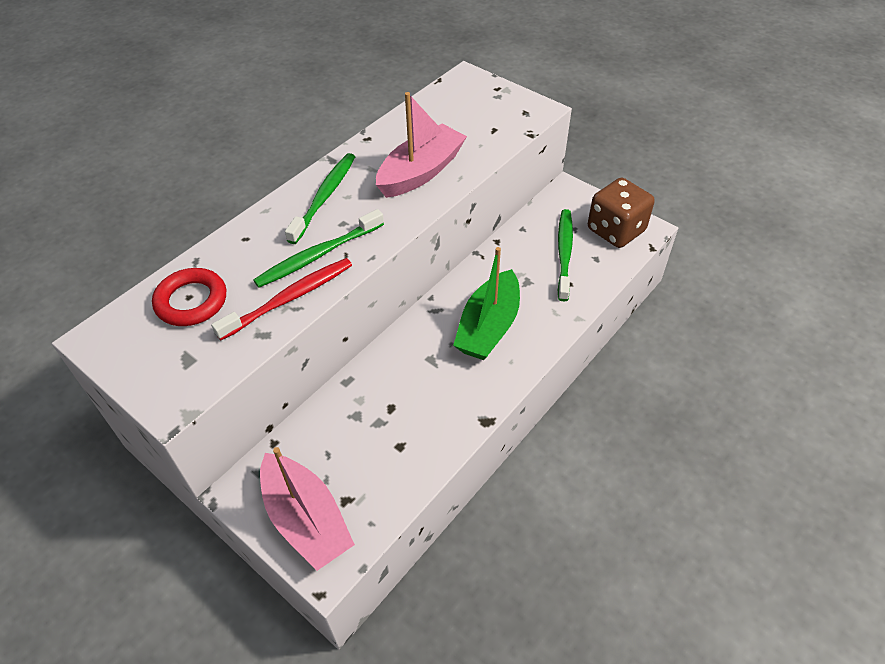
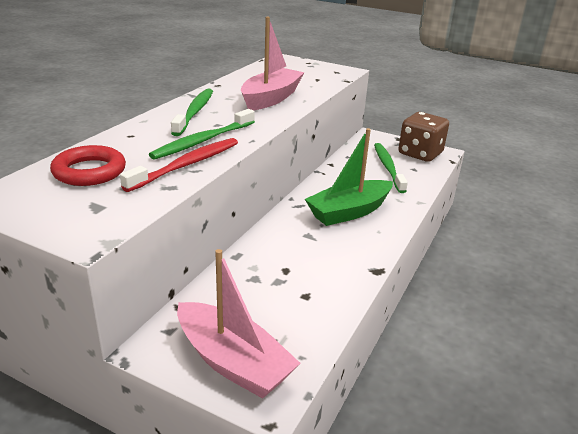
camera: 15 degrees left, 20 degrees down
(488, 327) = (349, 212): green boat -> green boat turned 45 degrees clockwise

